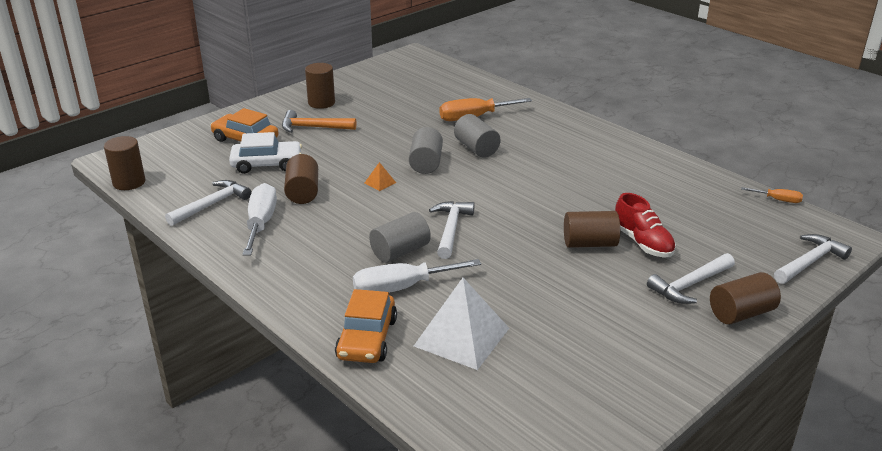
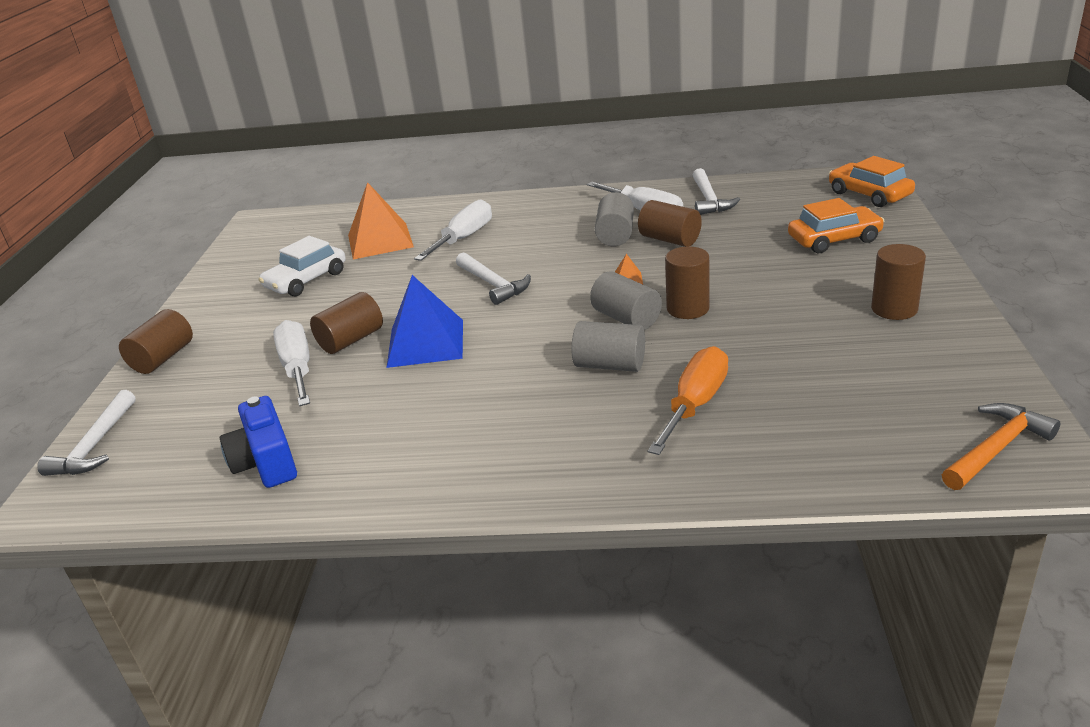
camera: 140 degrees right, 0 degrees up
(129, 182) = (805, 176): brown cylinder -> brown cylinder (688, 308)
(267, 164) = (755, 237): white car -> white car (306, 280)
(313, 127) = (817, 283): orange hammer -> orange hammer (996, 448)
(367, 338) = (441, 212): orange car -> orange car (869, 194)
(400, 251) = (505, 252): grey cylinder -> grey cylinder (615, 235)
(461, 337) = (380, 241): white pyramid -> orange pyramid
(547, 213) = (425, 343): none -> blue pyramid
(642, 243) = (298, 368): red shoe -> white screwdriver
(690, 285) = (223, 356): white hammer -> none
(700, 196) = (266, 462): none -> blue camera
(778, 200) = (151, 518): orange screwdriver -> none

